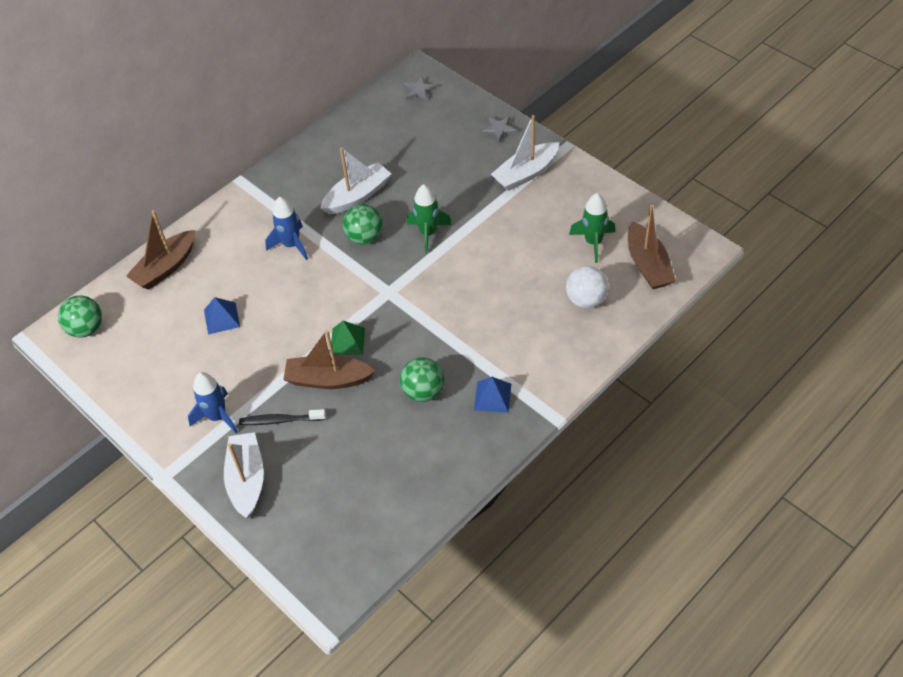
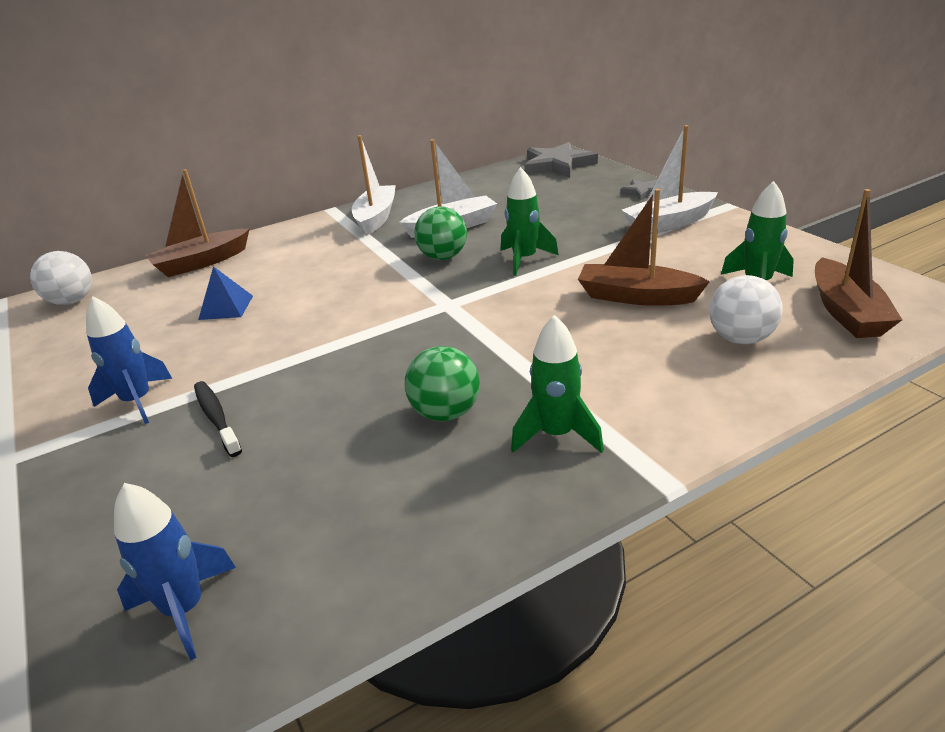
camera: 15 degrees right, 20 degrees down
(86, 329) = (72, 301): green ball -> white ball
(247, 480) = (110, 485): white boat -> white boat (376, 218)
(280, 420) = (216, 418): black toothbrush -> black toothbrush turned 45 degrees clockwise
(291, 245) = (352, 257): blue rocket -> blue rocket (185, 609)
(328, 379) = (314, 381): brown boat -> brown boat (637, 297)
(347, 341) = (366, 345): green pyramid -> none
(419, 91) = (558, 165): grey star -> grey star, size x1.98
(492, 396) = (556, 435): blue pyramid -> green rocket

